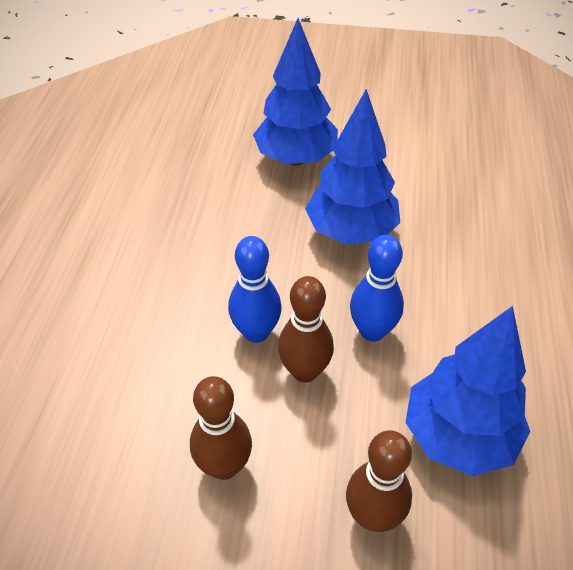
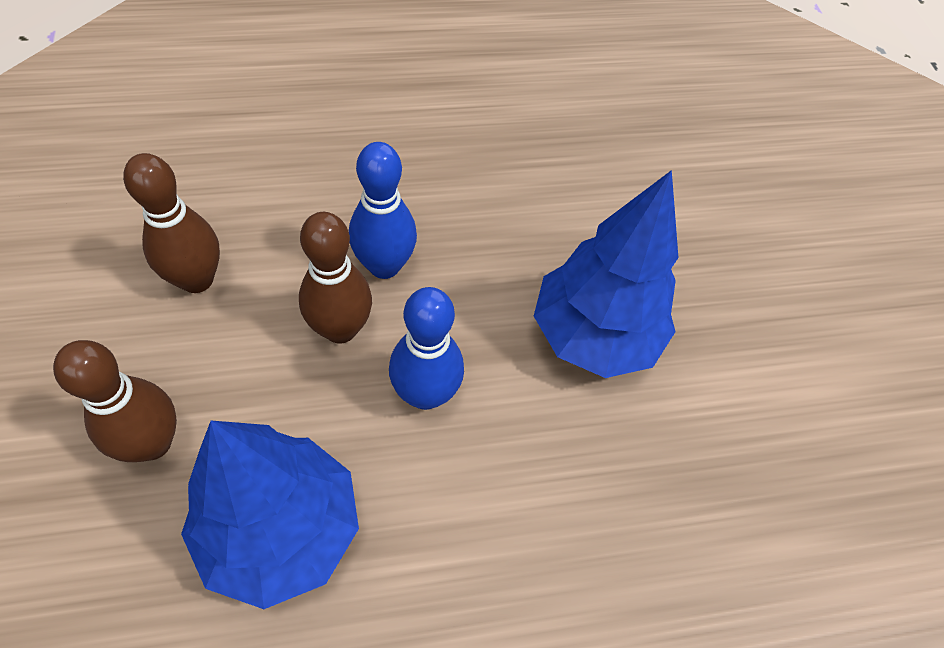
camera: 65 degrees right, 10 degrees up
(295, 158) = (704, 240): blue tree -> none

